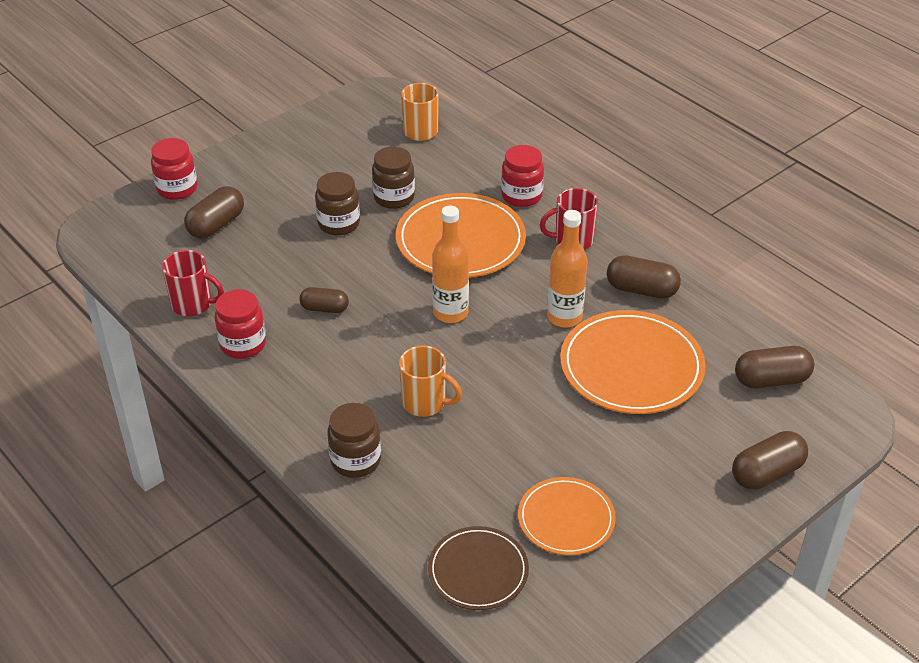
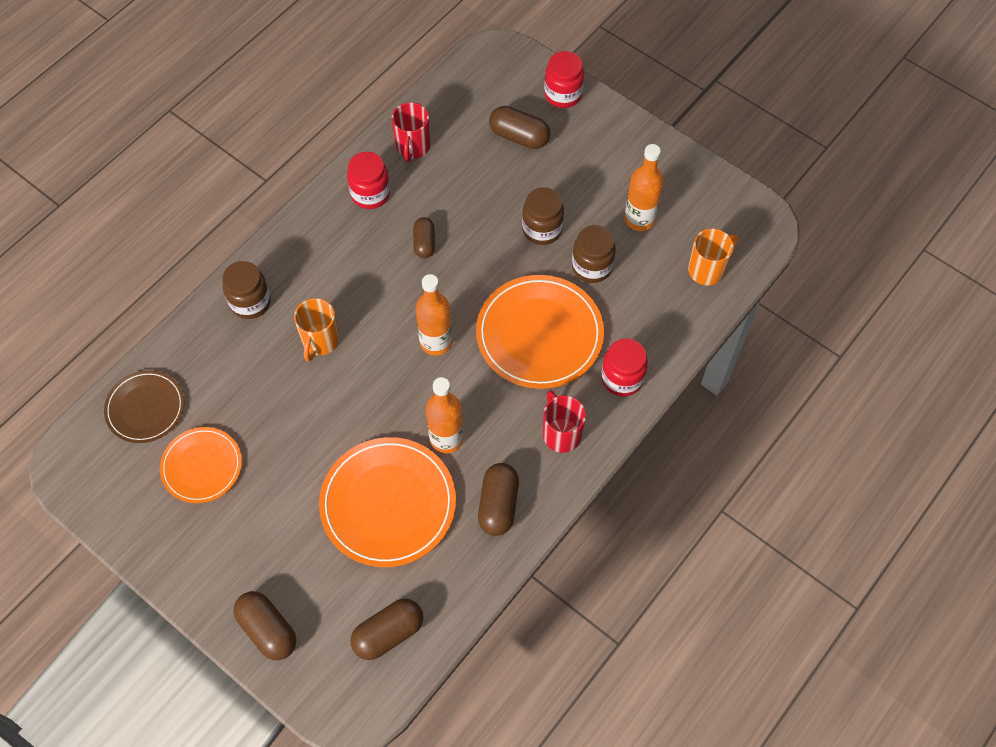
camera: 80 degrees right, 20 degrees up
(350, 161) = (639, 219): none -> orange bottle
(771, 380) = (388, 633): brown capsule -> brown capsule turned 75 degrees clockwise

